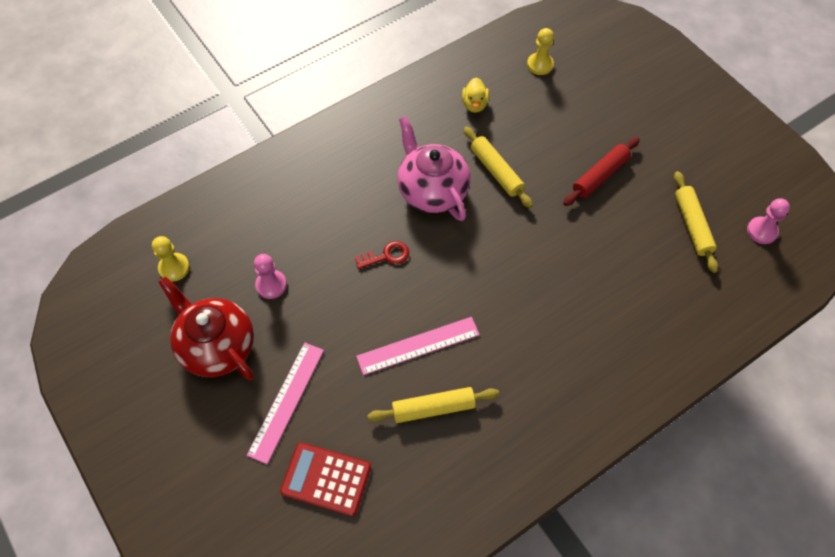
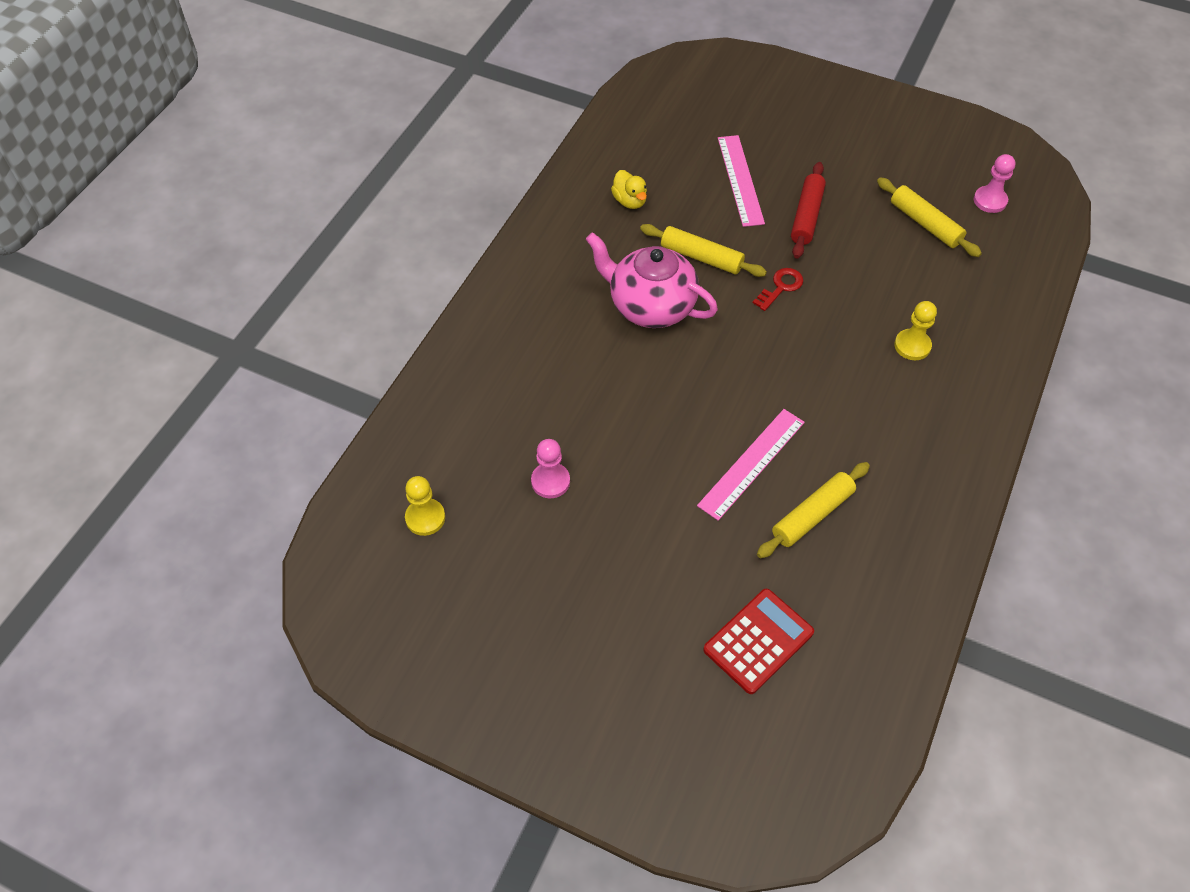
camera: 30 degrees left, 5 degrees down
(217, 346) = (538, 573): red teapot -> none
(286, 401) = (658, 588): pink ruler -> pink ruler (740, 180)
(326, 479) = (758, 641): red calculator -> red calculator turned 150 degrees clockwise
(386, 256) = (652, 392): red key -> red key (781, 287)
(540, 65) = (667, 134): yellow pawn -> yellow pawn (912, 346)

